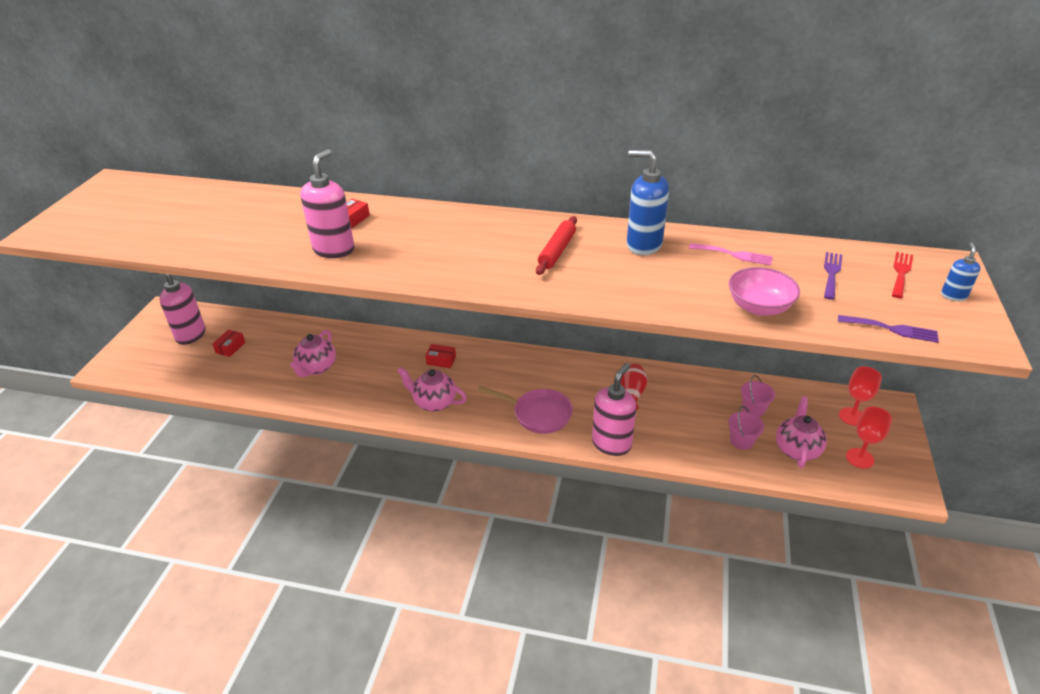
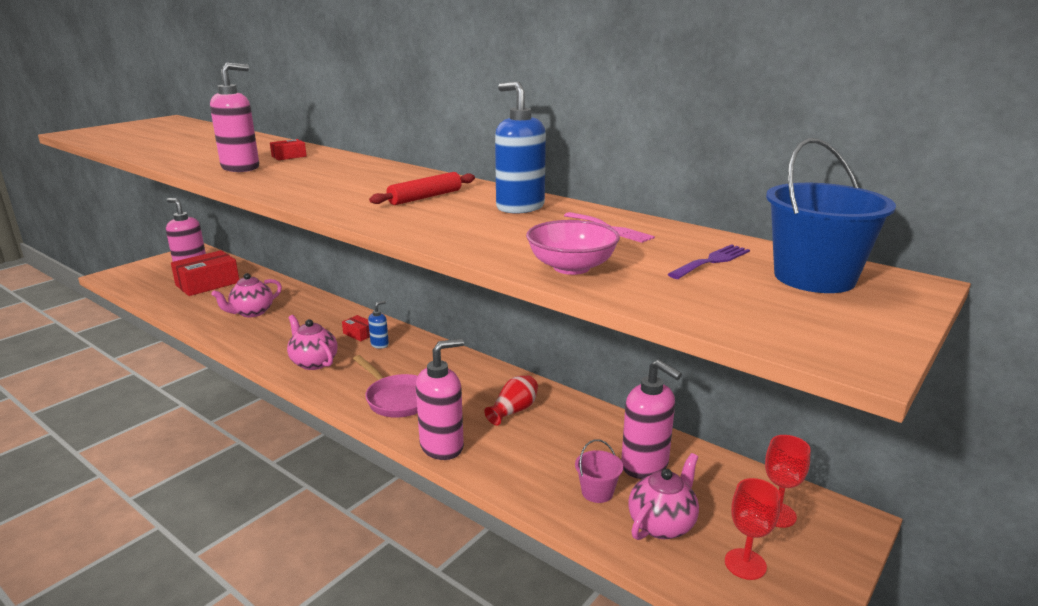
camera: 25 degrees right, 15 degrees down
(230, 347) = (207, 284): red box -> red box, size x2.15
(753, 409) = (645, 466): pink bucket -> pink soap dispenser
(892, 329) = (723, 317): purple fork -> none
(901, 273) = (814, 277): red fork -> blue bucket
(953, 296) = (868, 309): blue soap dispenser -> blue soap dispenser (380, 344)

